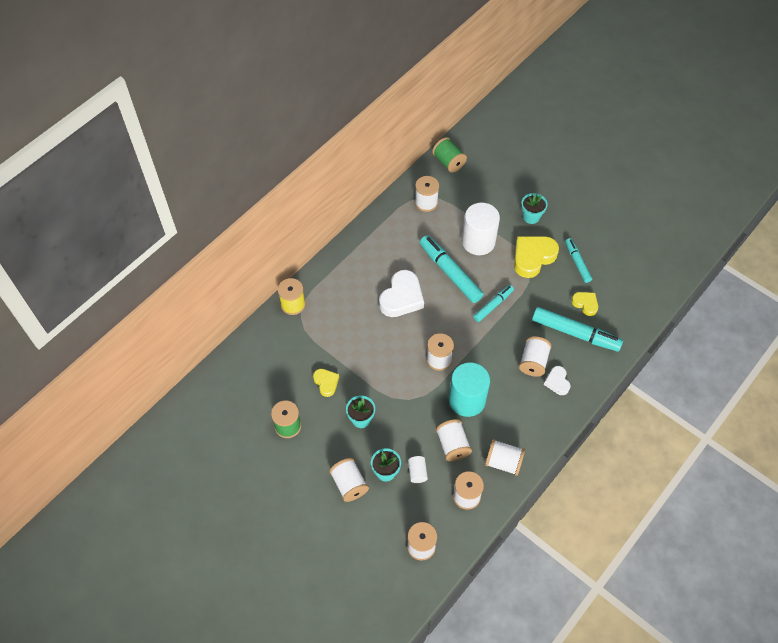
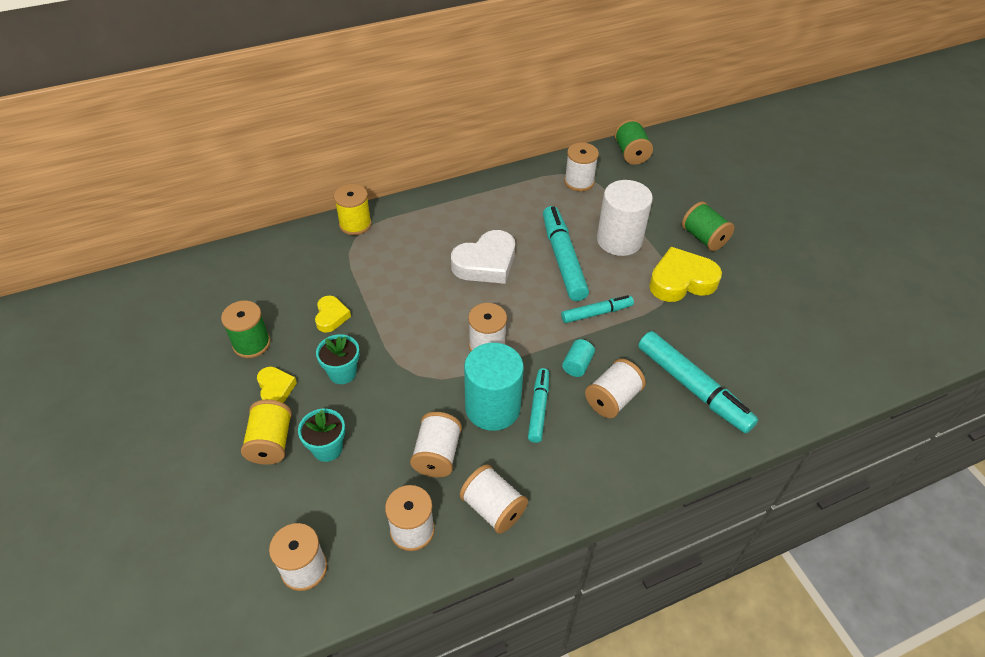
camera: 25 degrees right, 10 degrees down
(349, 484) = (271, 443): white spool -> yellow spool
(417, 472) = (367, 468): white cylinder -> none
(501, 348) = (577, 365): none -> turquoise cylinder
(531, 217) = (704, 238): turquoise flower pot -> green spool
(557, 382) = (632, 437): white heart -> none
(577, 262) = (740, 307): turquoise marker -> turquoise marker (538, 408)
(585, 304) = (726, 358): yellow heart -> yellow heart (275, 388)

